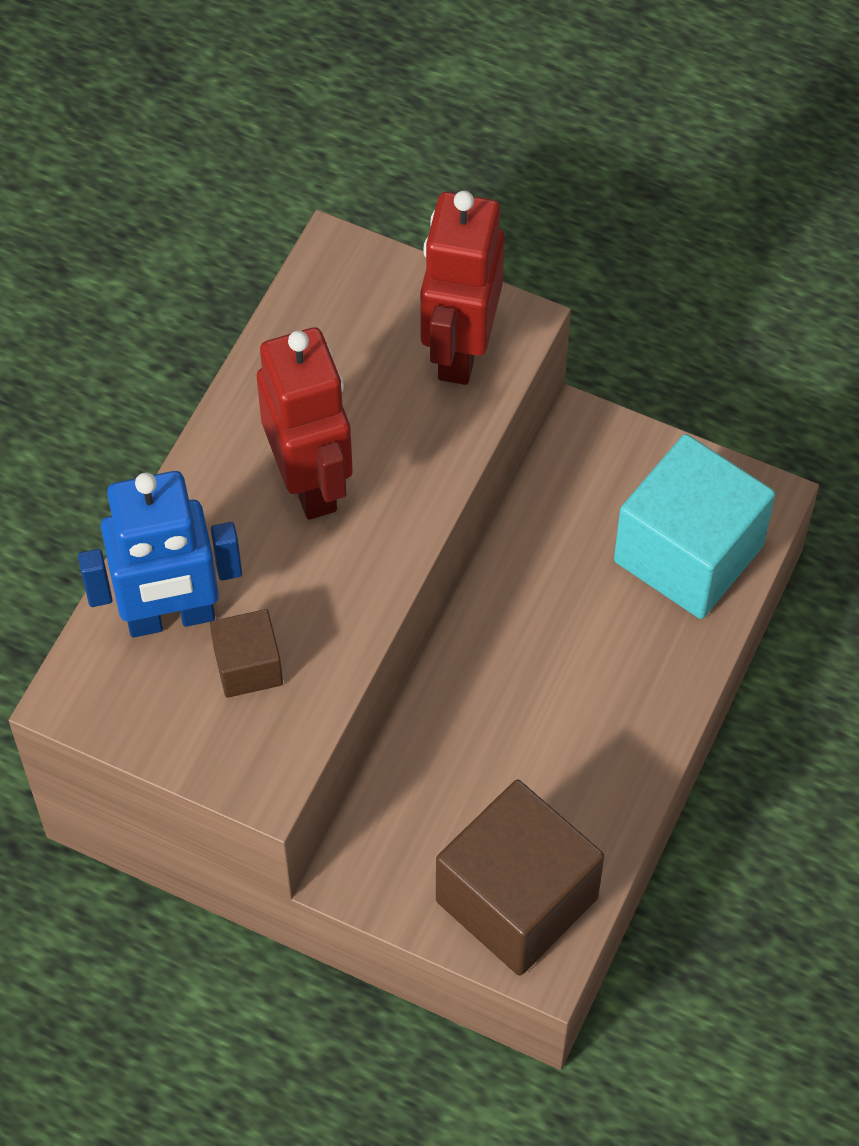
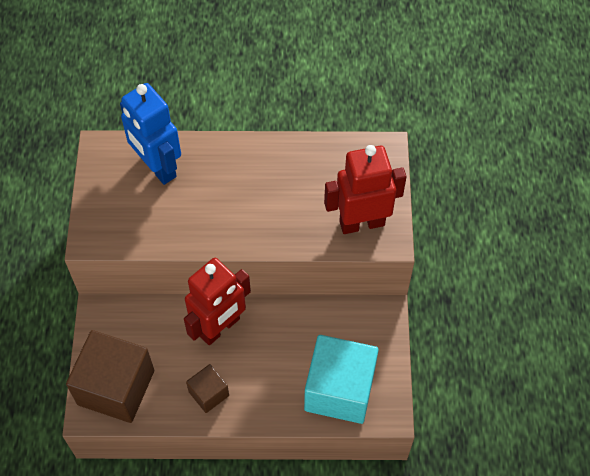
camera: 65 degrees right, 0 degrees up
(248, 666) = (146, 208): brown cube -> brown cube (209, 393)
(311, 482) = (255, 192): red robot -> red robot (220, 327)

